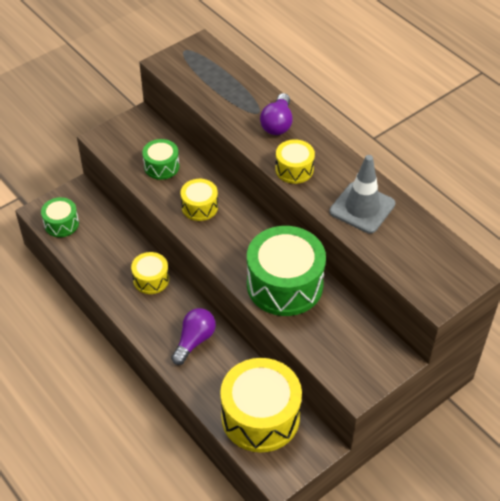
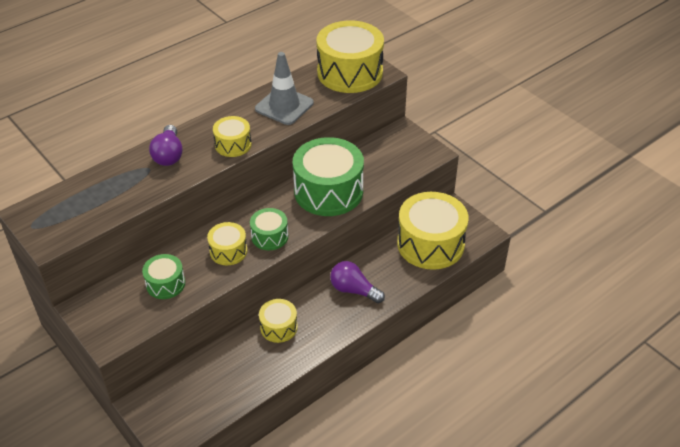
camera: 90 degrees left, 5 degrees down
(61, 224) = (192, 416): green drum -> green drum (269, 236)
(277, 124) = (169, 155): purple light bulb -> purple light bulb turned 75 degrees clockwise
(433, 267) = (350, 72): none -> yellow drum

